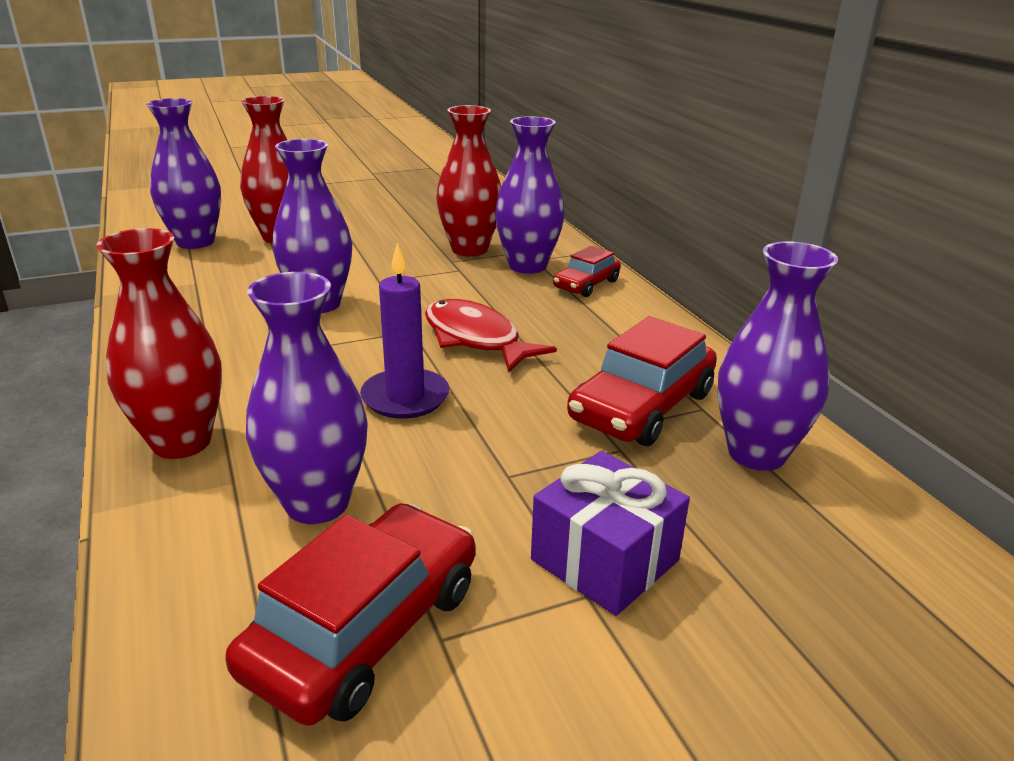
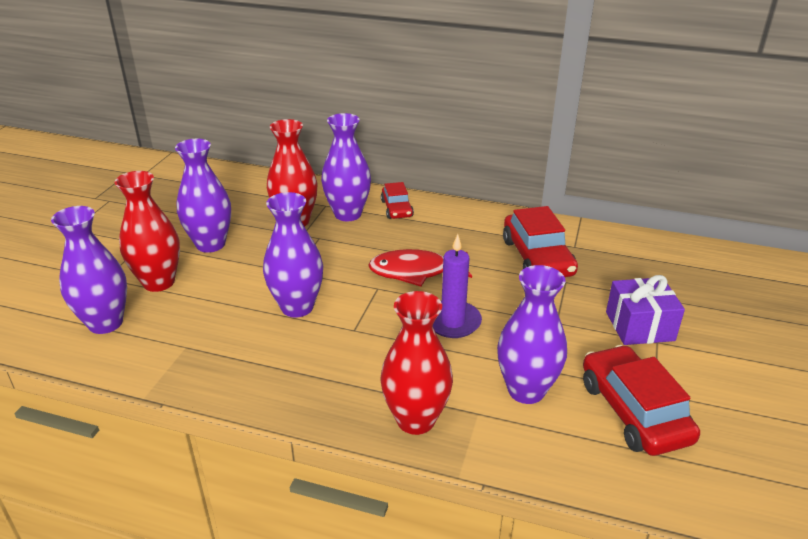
camera: 50 degrees left, 5 degrees up
(756, 453) = (602, 250): purple vase -> purple vase (210, 244)

